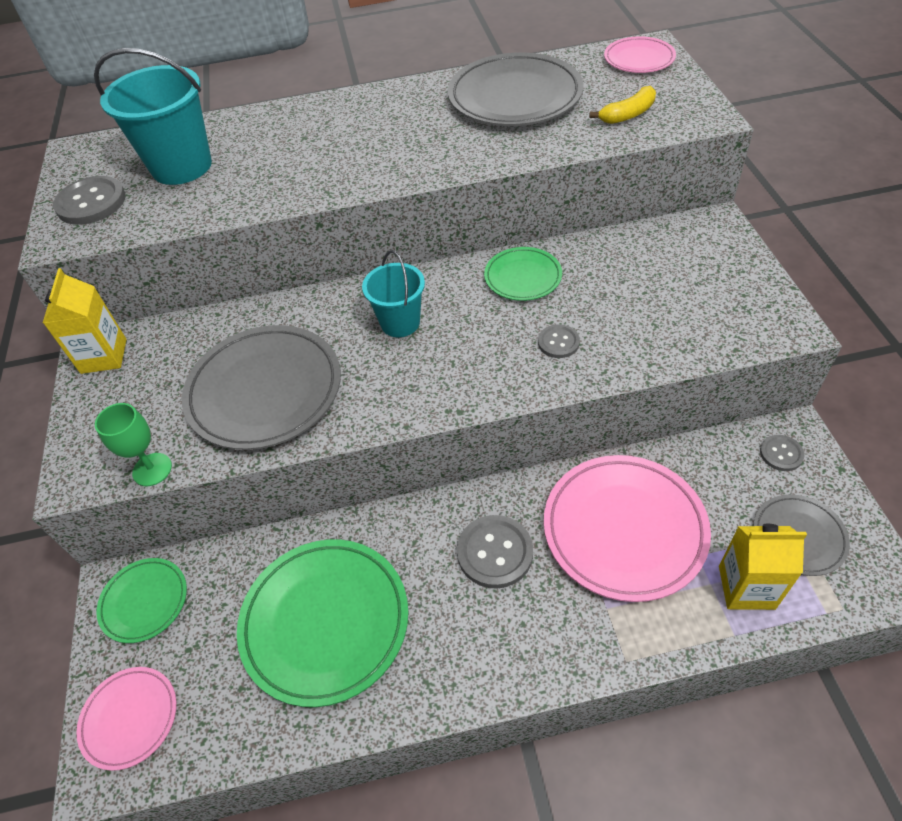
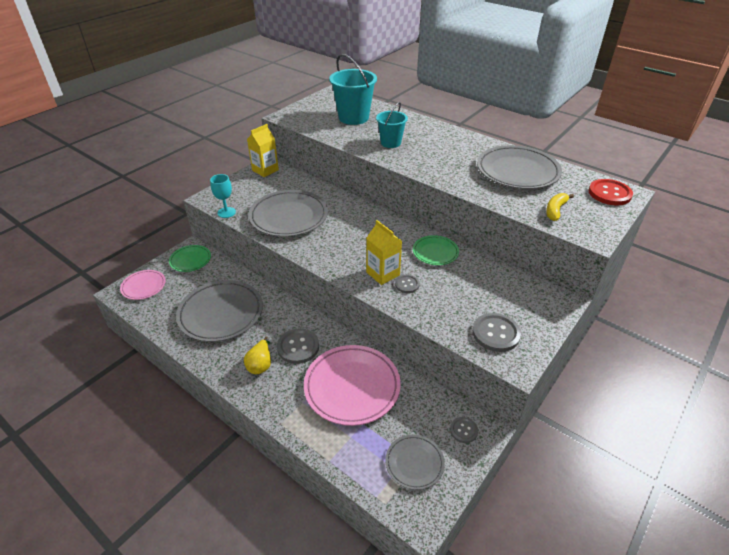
camera: 45 degrees right, 10 degrees down
(91, 202) = (310, 111): grey button -> grey button (495, 333)
(152, 469) = (226, 212): green goblet -> turquoise goblet
(325, 622) = (221, 313): green plate -> grey plate
(400, 323) = (364, 231): turquoise bucket -> turquoise bucket (390, 143)
(488, 624) = (260, 364): none -> yellow pear
(627, 115) = (555, 210): yellow banana -> yellow banana turned 105 degrees clockwise
(639, 59) = (609, 193): pink plate -> red button
(746, 587) = (362, 453): yellow carton -> yellow carton (383, 273)

